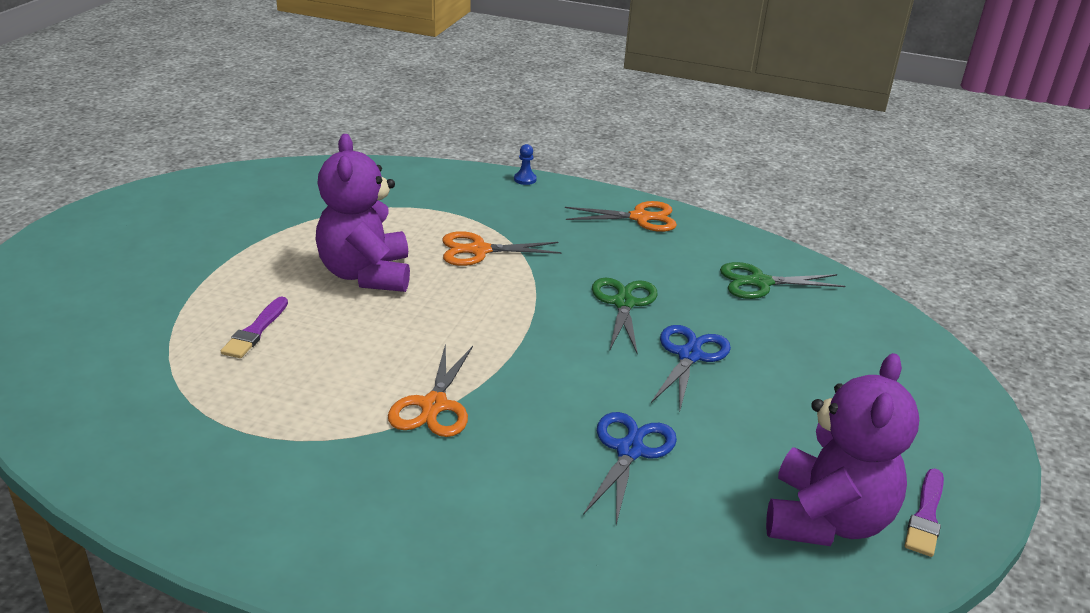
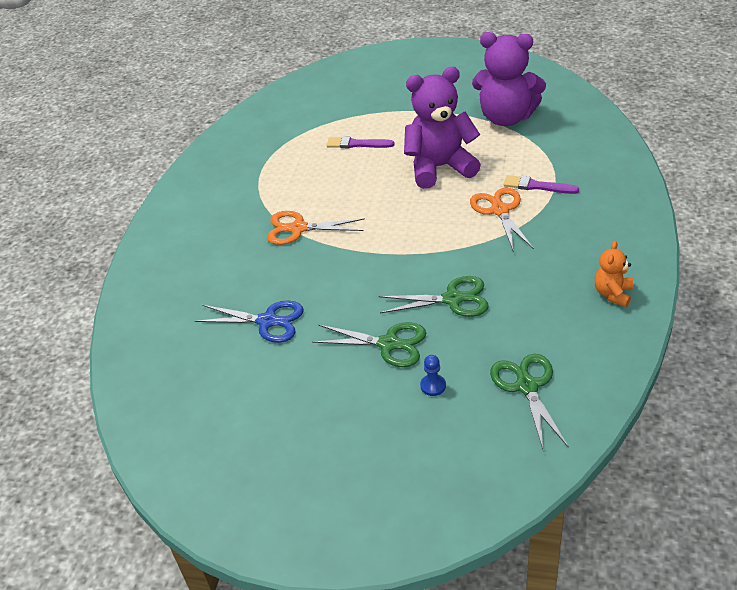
camera: 90 degrees right, 10 degrees up
(525, 179) = (644, 212): blue pawn -> blue pawn (433, 386)
(640, 218) = (613, 294): orange scissors -> orange teddy bear
(689, 356) = (388, 344): blue scissors -> green scissors
(826, 520) = (207, 427): purple teddy bear -> purple teddy bear (506, 118)
(926, 516) = (215, 489): purple brush -> purple brush (537, 186)

